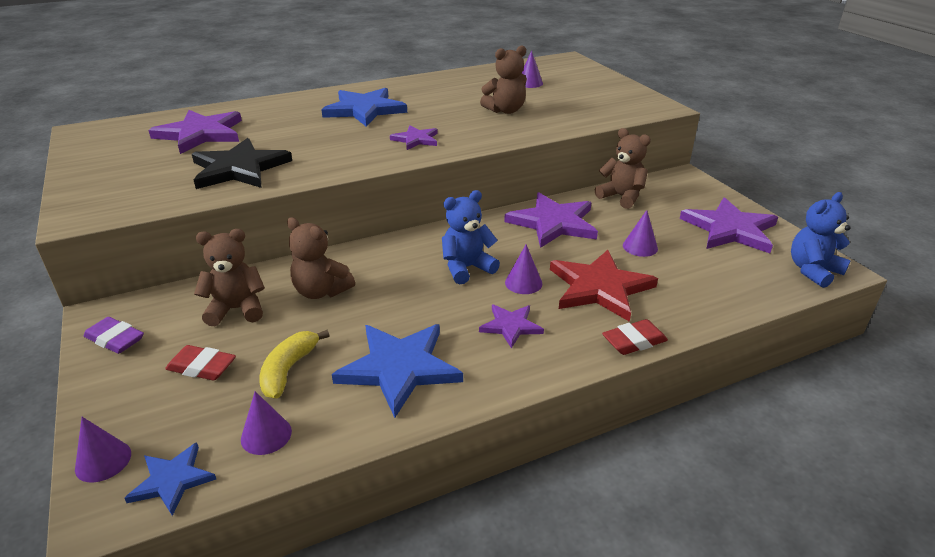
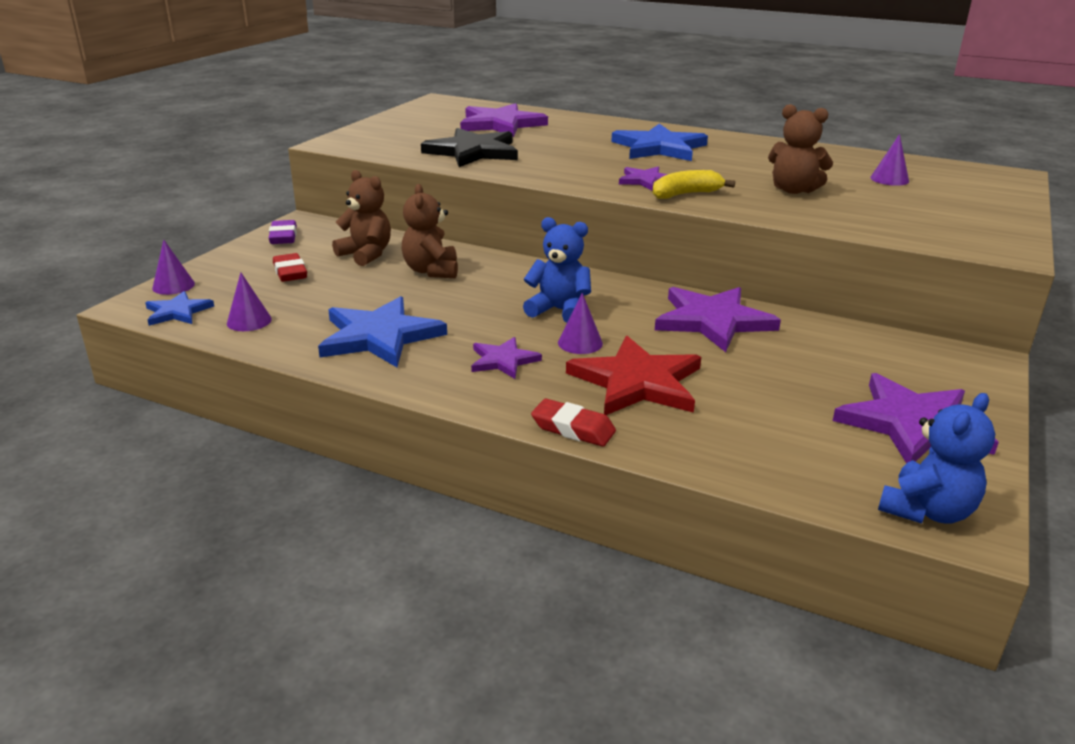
camera: 50 degrees right, 5 degrees down
(288, 370) = (324, 299): yellow banana -> yellow banana (685, 194)
(621, 197) = (843, 338): brown teddy bear -> none
(640, 247) = (757, 380): purple cone -> none
(813, 271) = (926, 511): blue teddy bear -> blue teddy bear turned 120 degrees clockwise

